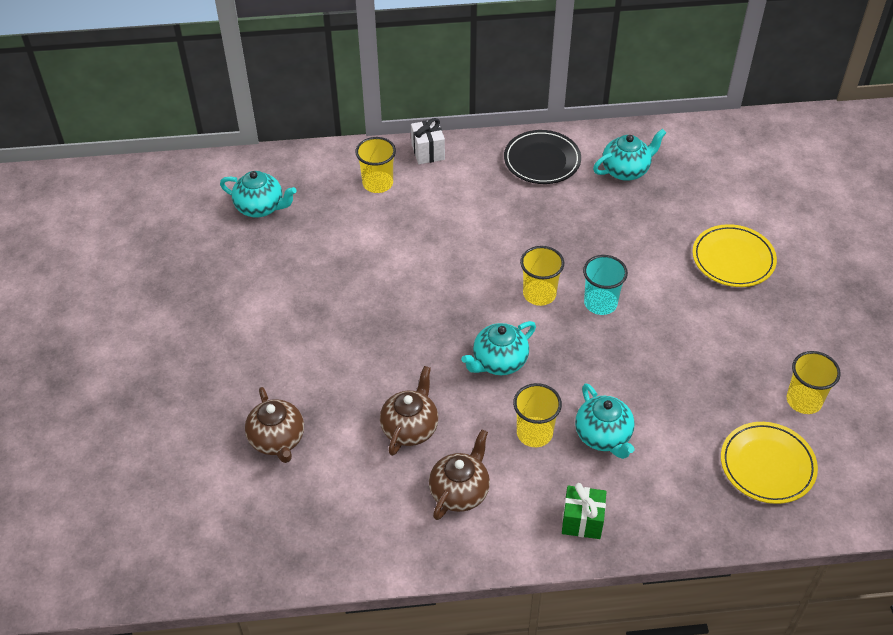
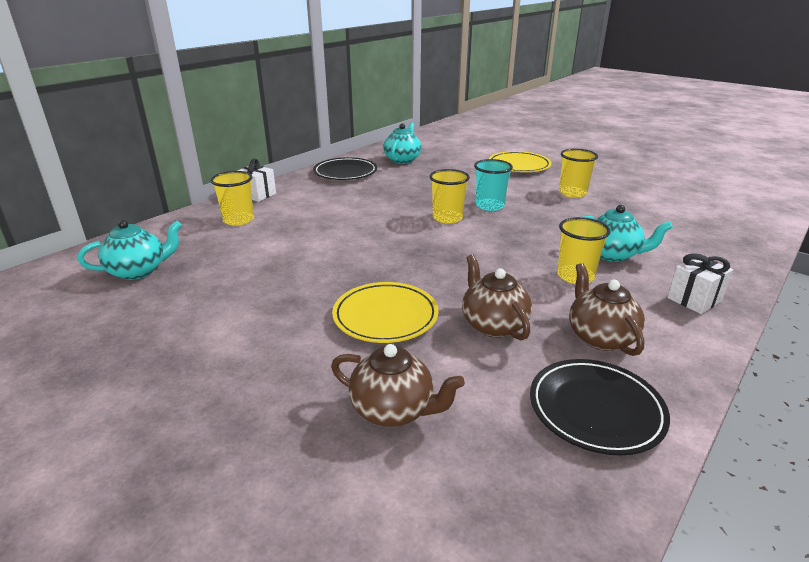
camera: 45 degrees left, 20 degrees down
(375, 528) = (595, 409): none -> black plate
(499, 362) = (484, 257): turquoise teapot -> none
(582, 521) = (694, 299): green gift -> white gift
(767, 465) = (702, 220): yellow plate -> yellow plate (385, 316)
(804, 400) = (657, 192): yellow cup -> yellow cup (572, 193)

